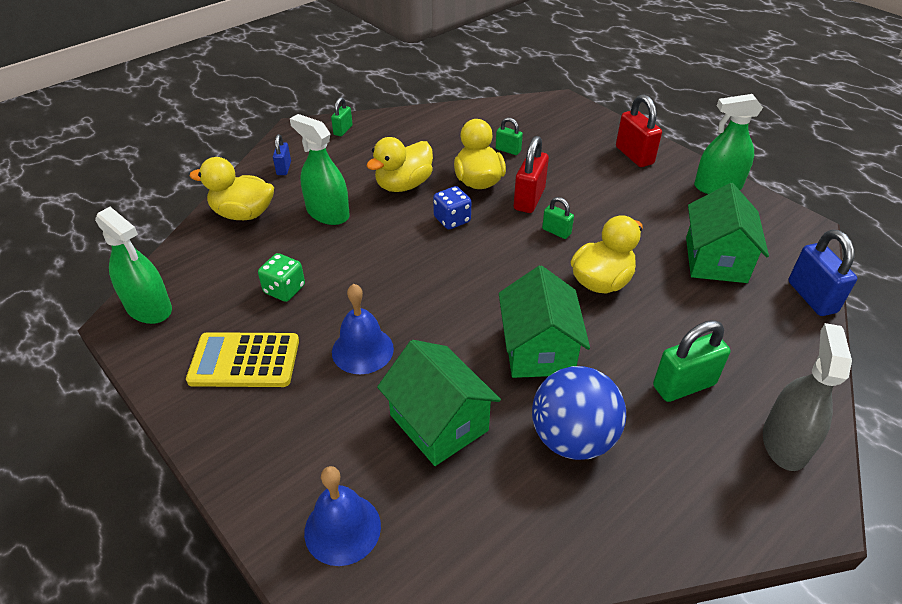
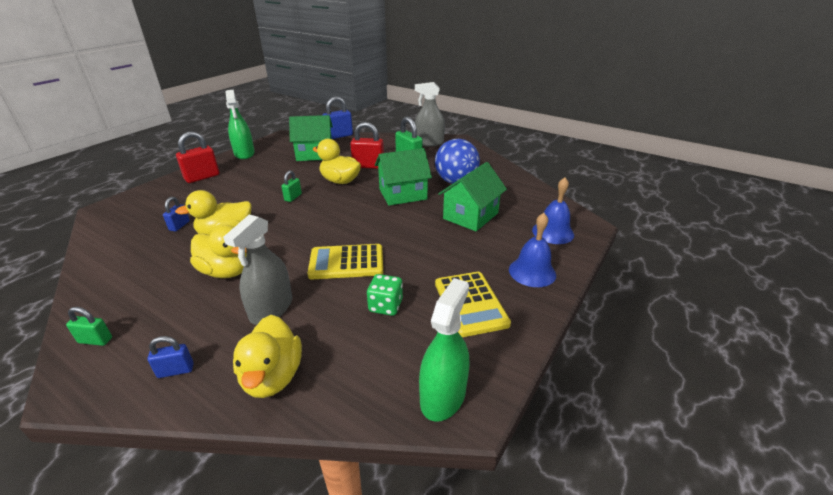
camera: 105 degrees left, 10 degrees down
(328, 213) = (271, 309): green spray bottle -> grey spray bottle
(362, 350) = (432, 251): blue bell -> blue bell (532, 272)
(377, 268) = (346, 262): none -> yellow calculator
(452, 220) = (280, 238): blue dice -> none
(508, 150) = (179, 226): green padlock -> blue padlock
(529, 199) = (254, 210): red padlock -> red padlock (368, 166)

